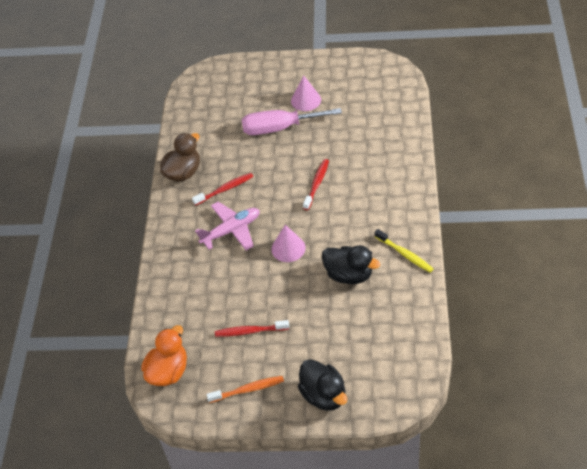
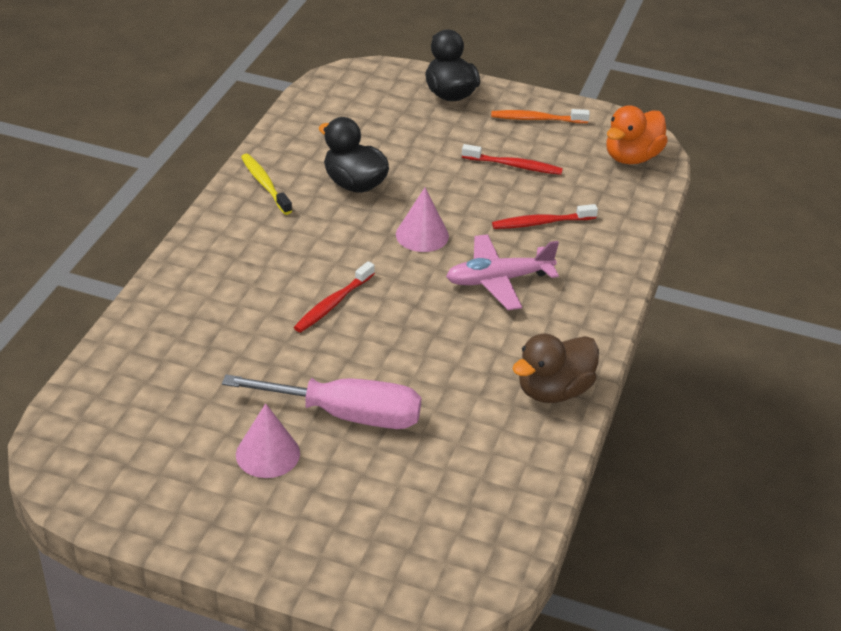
camera: 170 degrees left, 10 degrees down
(225, 189) = (488, 341): red toothbrush -> red toothbrush (541, 223)

